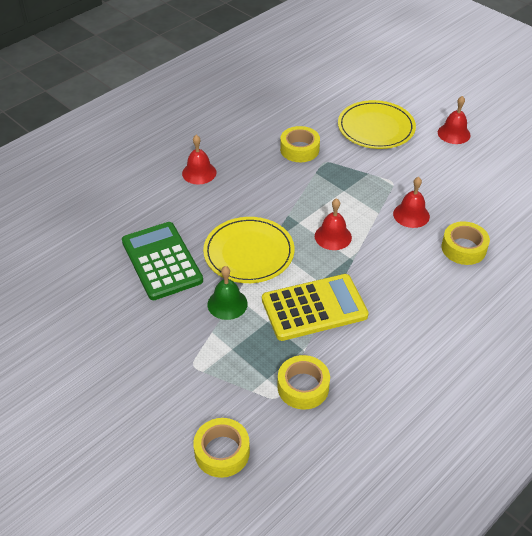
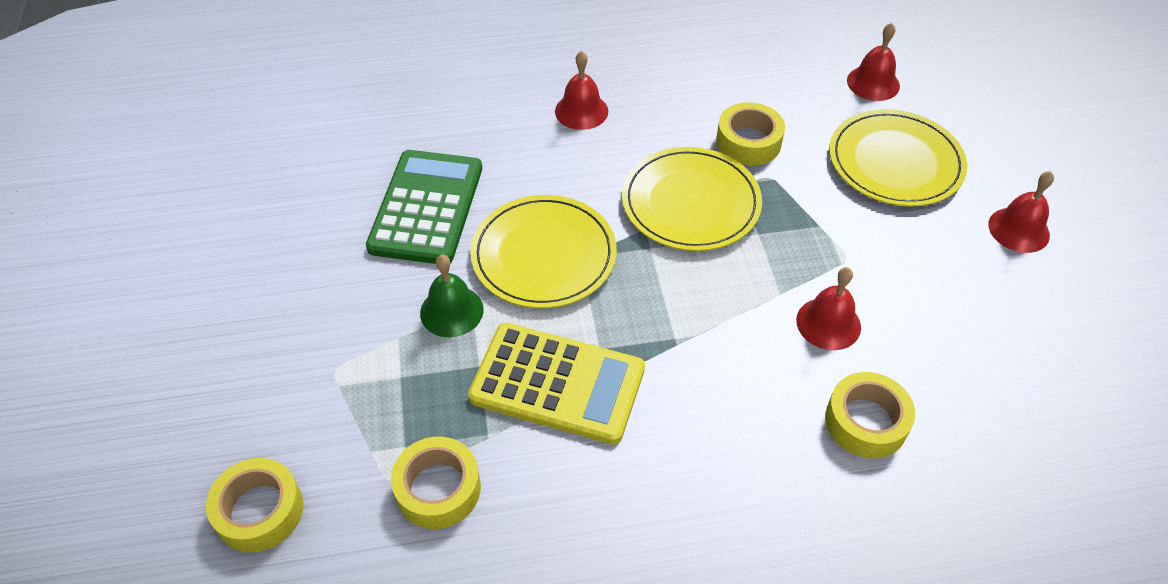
camera: 35 degrees right, 5 degrees up
(298, 191) = (691, 203): none -> yellow plate
(333, 236) = (679, 294): red bell -> red bell (873, 83)

